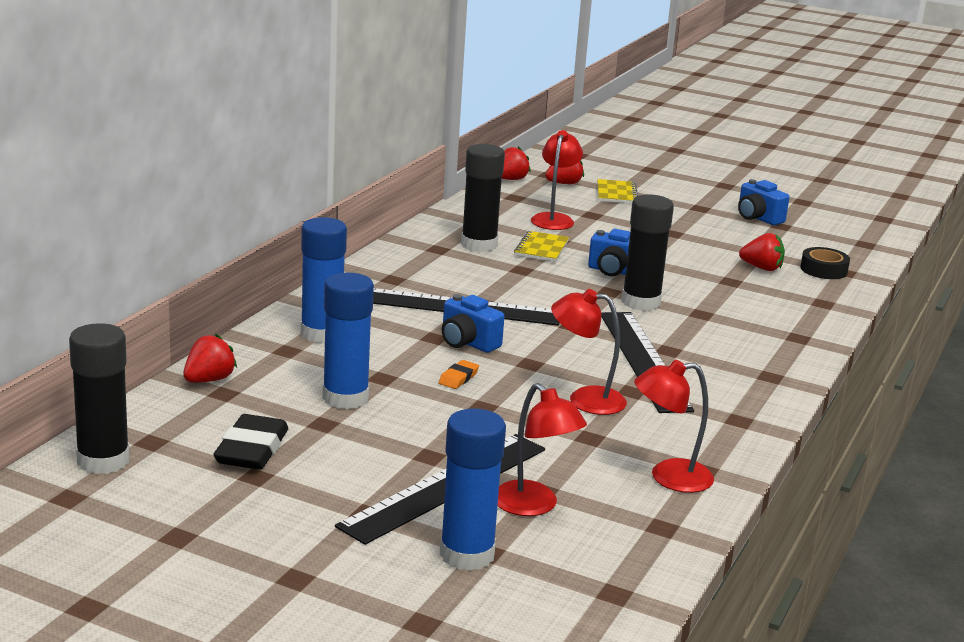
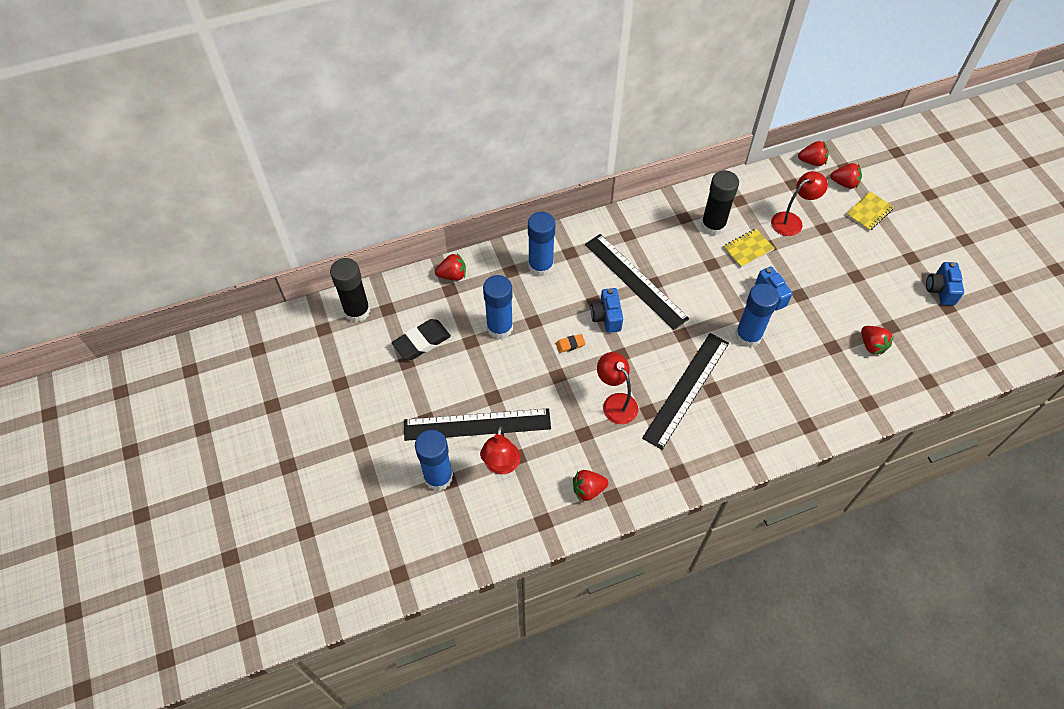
camera: 45 degrees right, 35 degrees up
(641, 302) = (748, 336): black glue stick -> blue glue stick
(668, 477) = (588, 490): red lamp -> red strawberry
(823, 270) = (915, 370): black tape -> none

